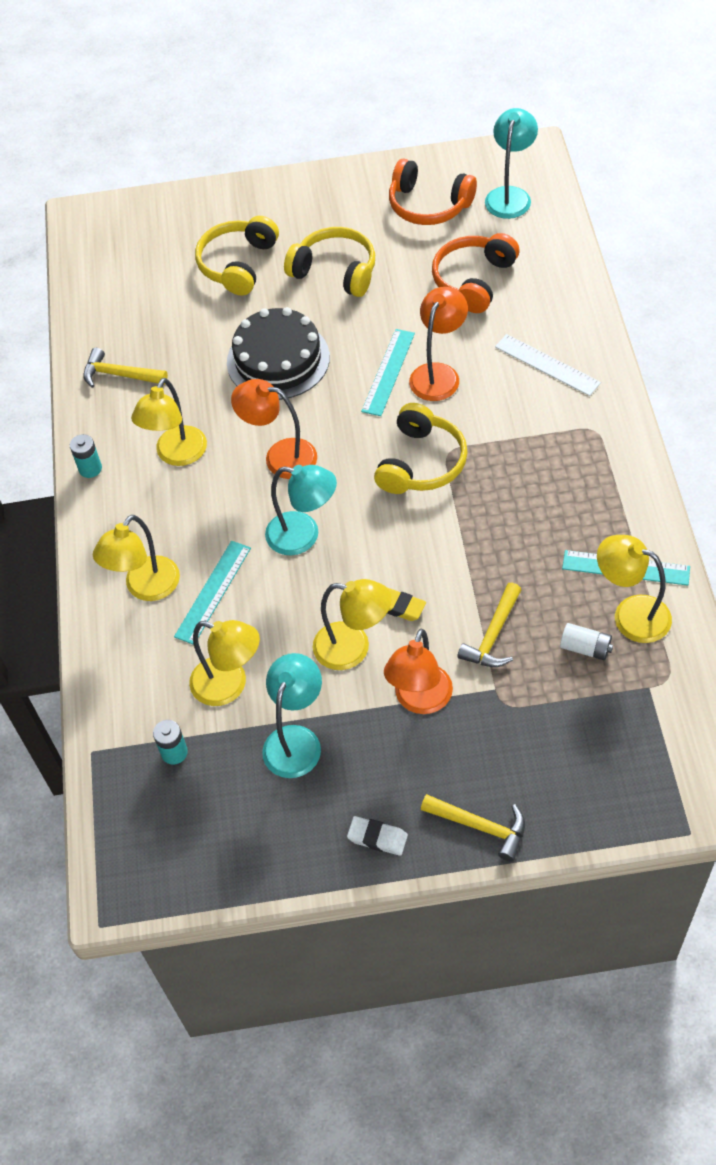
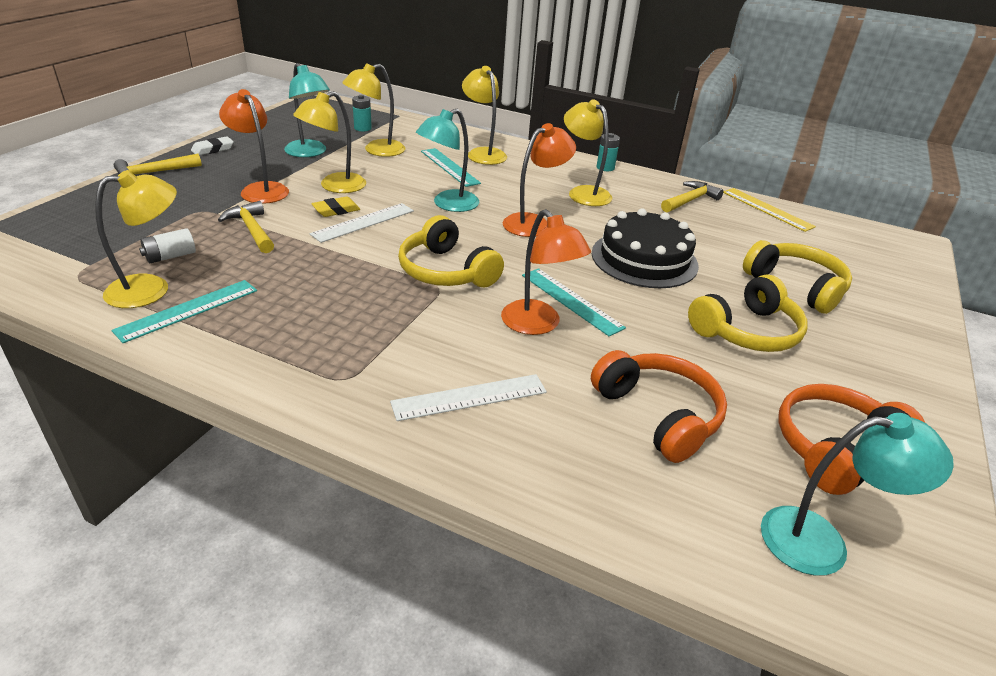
camera: 115 degrees right, 20 degrees down
(90, 319) = (767, 209): none -> yellow ruler
(400, 570) = (363, 222): none -> white ruler
(510, 195) = (821, 542): turquoise lamp -> turquoise lamp turned 45 degrees counterclockwise

